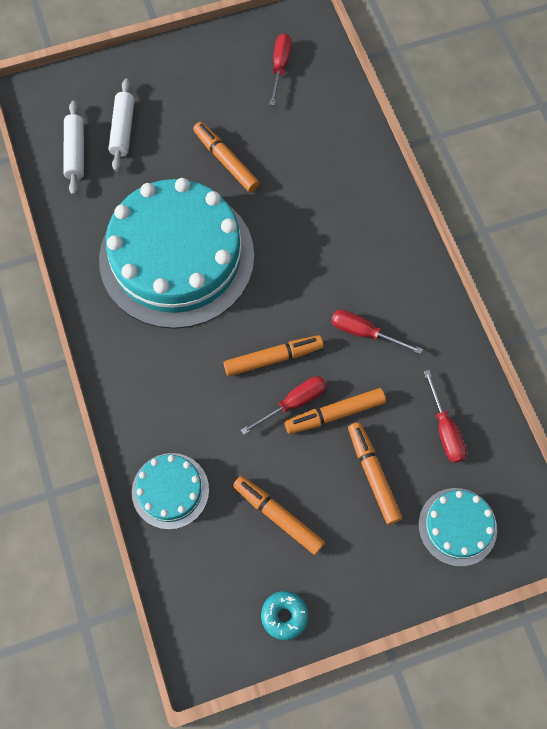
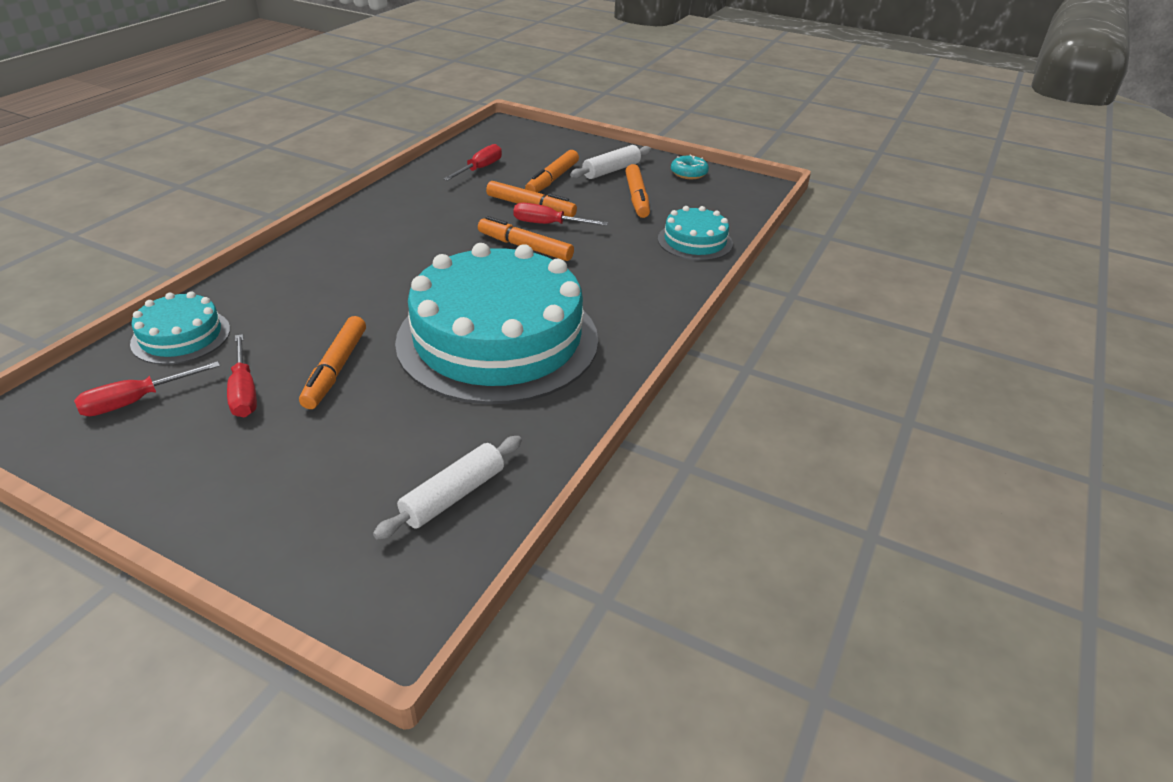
camera: 135 degrees left, 30 degrees down
(123, 130) = (371, 475): white rolling pin -> white rolling pin (611, 170)
(364, 333) = (444, 220): red screwdriver -> red screwdriver (244, 391)
(457, 526) = (540, 146): turquoise cake -> turquoise cake (181, 336)

